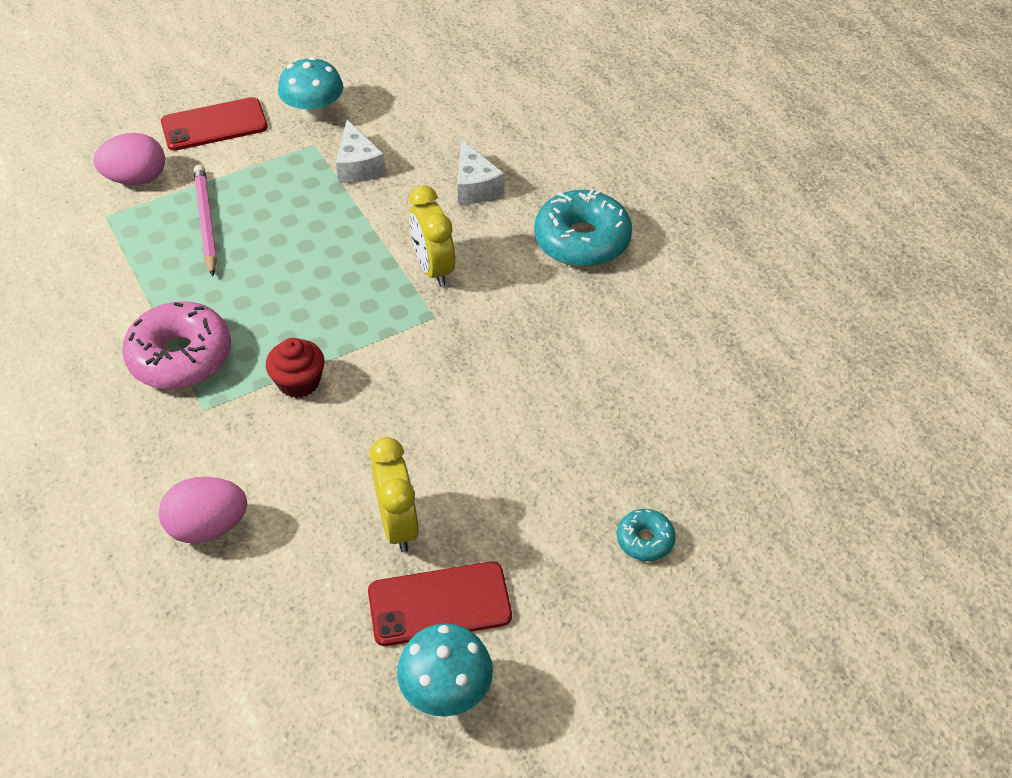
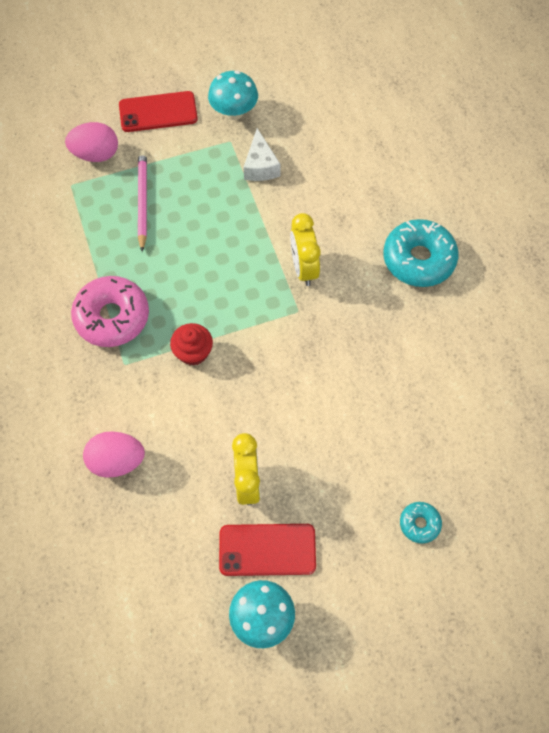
camera: 10 degrees right, 15 degrees up
(475, 186) = (346, 198): white cheese -> none

